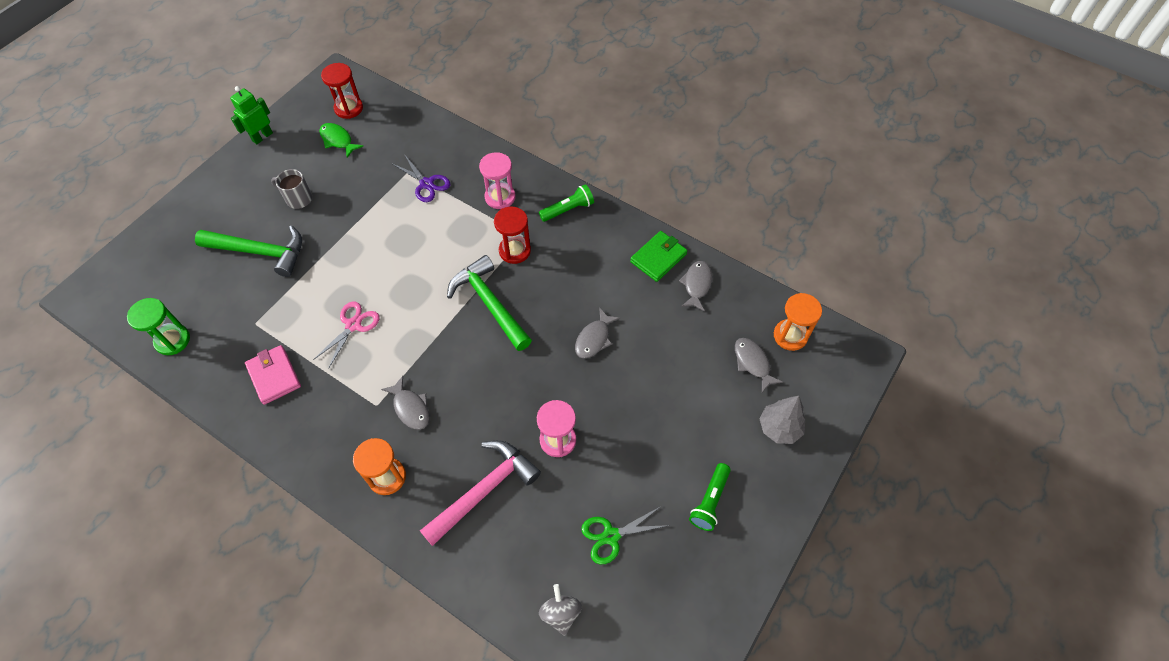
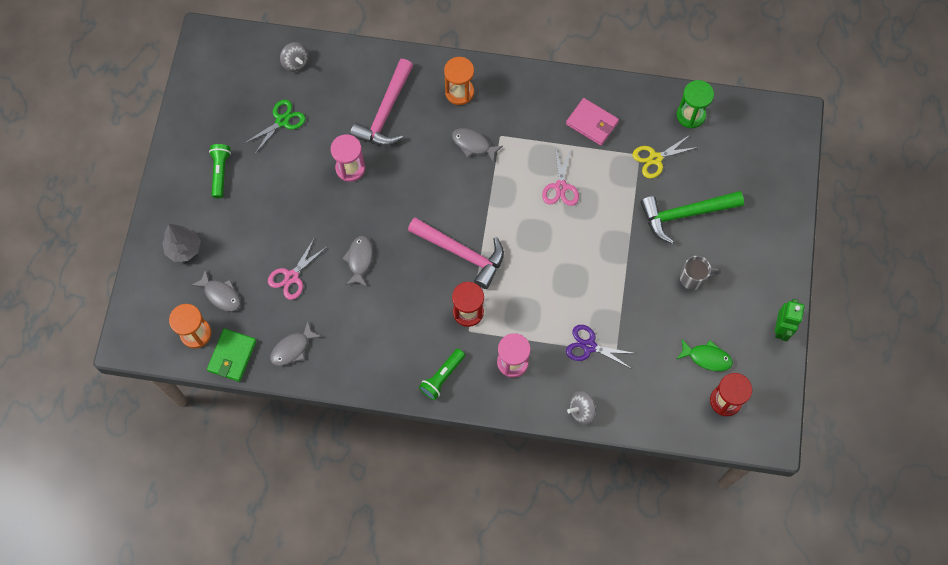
camera: 155 degrees right, 10 degrees up
(243, 313) = (655, 158): none -> yellow scissors
(466, 143) = (582, 410): none -> grey spinning top
(490, 304) = (461, 253): green hammer -> pink hammer
(658, 258) = (337, 361): green wallet -> green wallet (232, 356)
(671, 350) = (291, 277): none -> pink scissors
(696, 285) = (292, 348): grey fish -> grey fish turned 60 degrees clockwise

